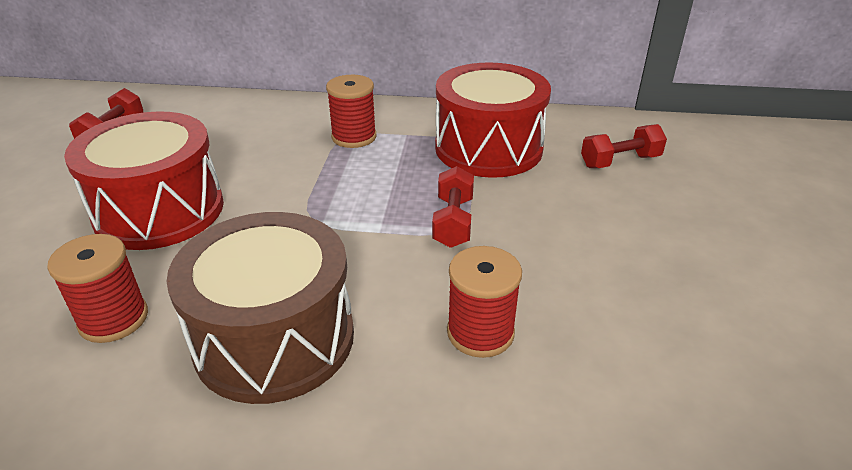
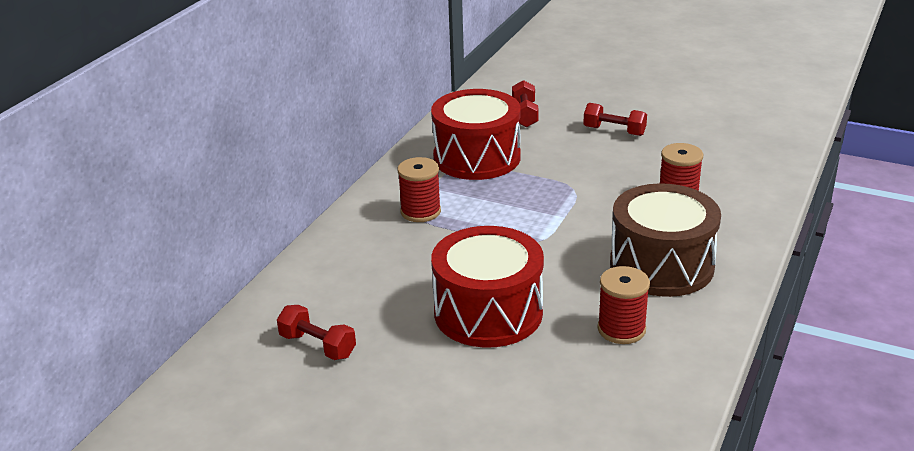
camera: 70 degrees left, 5 degrees down
(453, 222) = (567, 187): red dumbbell -> red dumbbell (614, 131)

